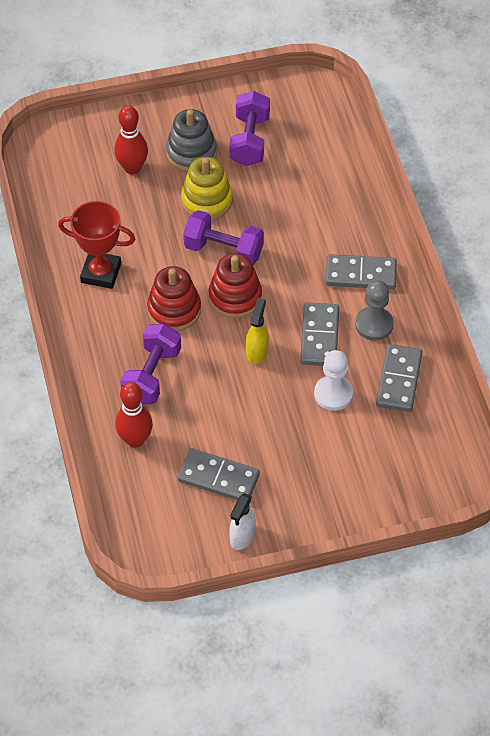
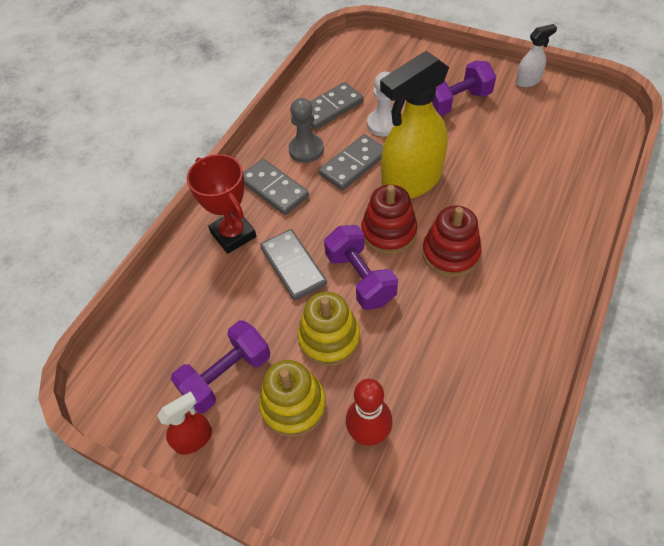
camera: 135 degrees left, 0 degrees up
(101, 273) = (493, 332): red trophy -> red trophy (233, 234)
(135, 440) = (564, 175): red bowling pin -> none
(152, 375) = (513, 212): purple dumbbell -> purple dumbbell (456, 102)
(191, 153) = (293, 405): grey stacking toy -> yellow stacking toy
(218, 477) = (516, 119): grey domino -> grey domino (293, 266)
(232, 102) = (194, 439): none -> red spray bottle
(257, 351) = (411, 181): yellow spray bottle -> yellow spray bottle, size x2.18

